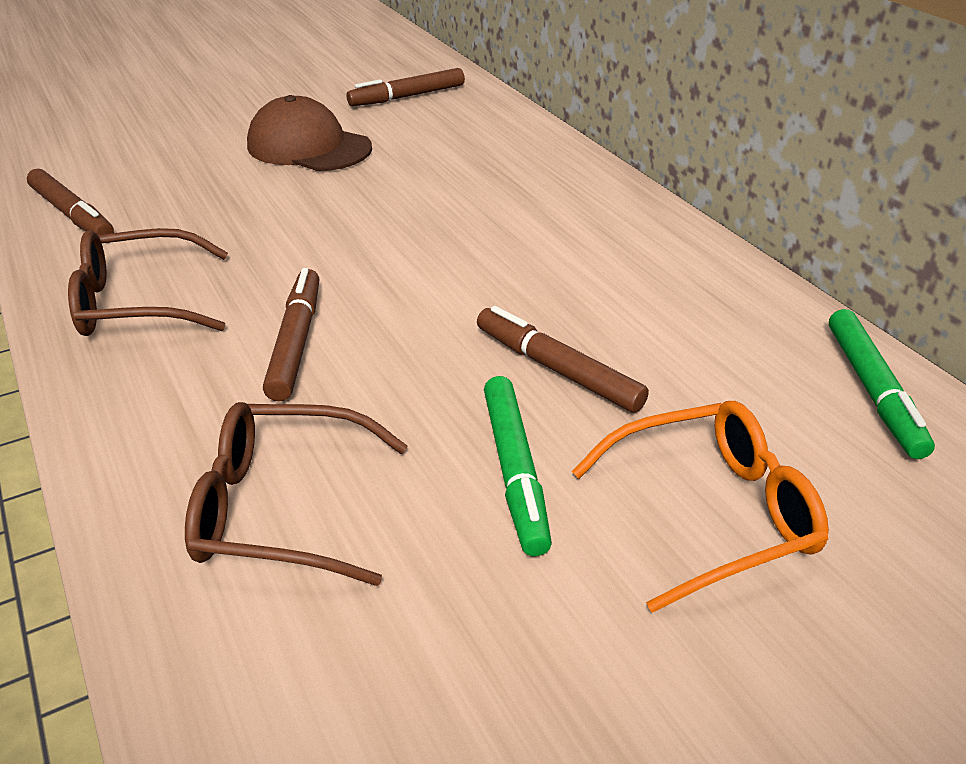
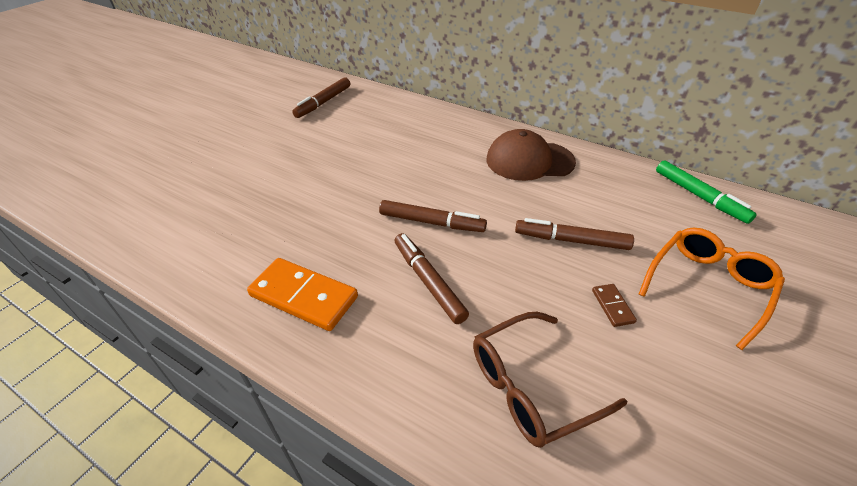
camera: 30 degrees left, 5 degrees up
(72, 215) = (187, 252): brown marker -> brown marker (431, 222)
(138, 302) = (304, 296): brown glasses -> orange domino
(309, 147) = (298, 152): brown cap -> brown cap (529, 161)
(514, 471) = (612, 306): green marker -> brown domino

